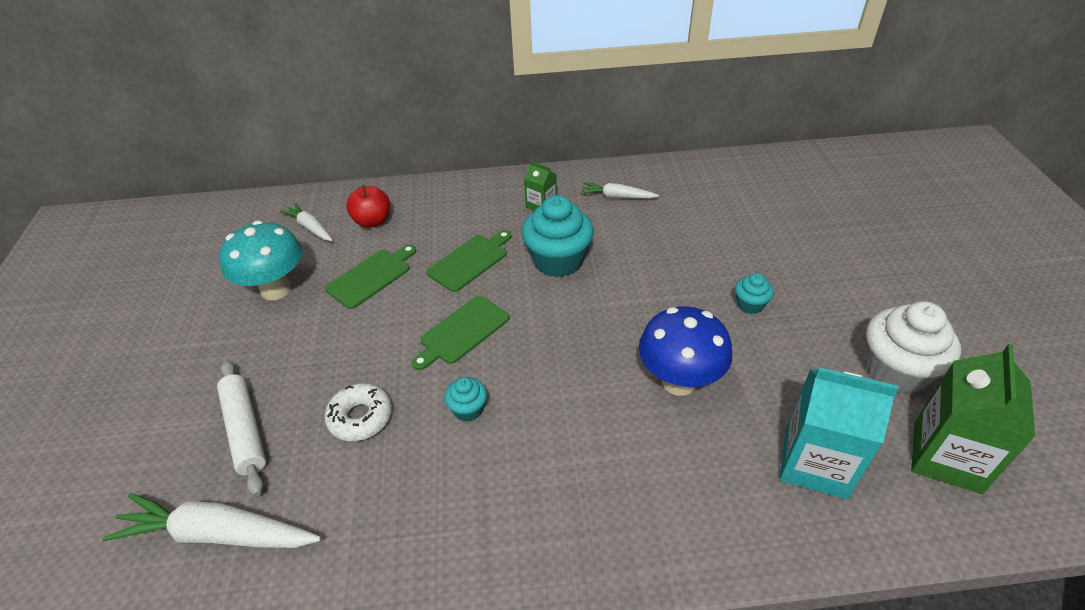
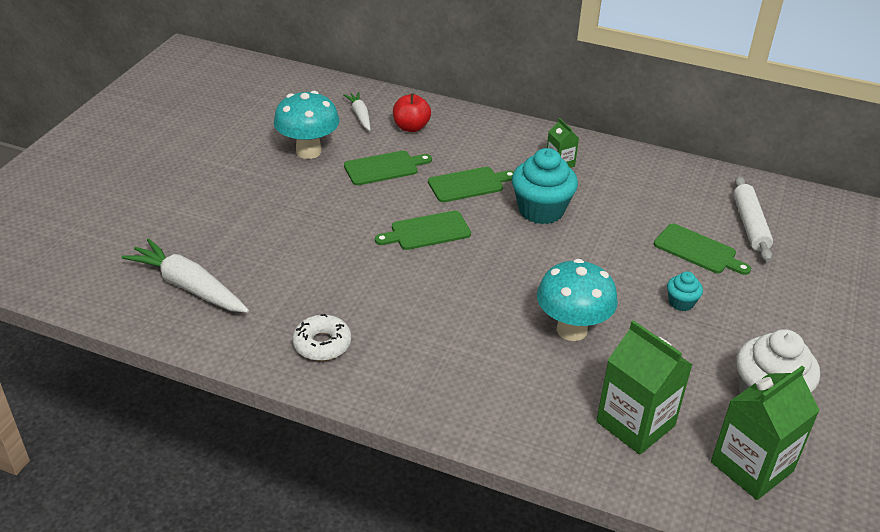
camera: 25 degrees right, 5 degrees down
(245, 430) = (237, 234): white rolling pin -> white rolling pin (750, 225)
(360, 417) = (317, 257): white donut -> white donut (322, 344)
(468, 409) = (396, 283): turquoise cupcake -> none
(617, 197) = (633, 180): white carrot -> none
(679, 381) = (571, 330): blue mushroom -> turquoise mushroom
(722, 244) = (698, 250): none -> green cutting board
(815, 463) = (635, 423): turquoise carton -> green carton

